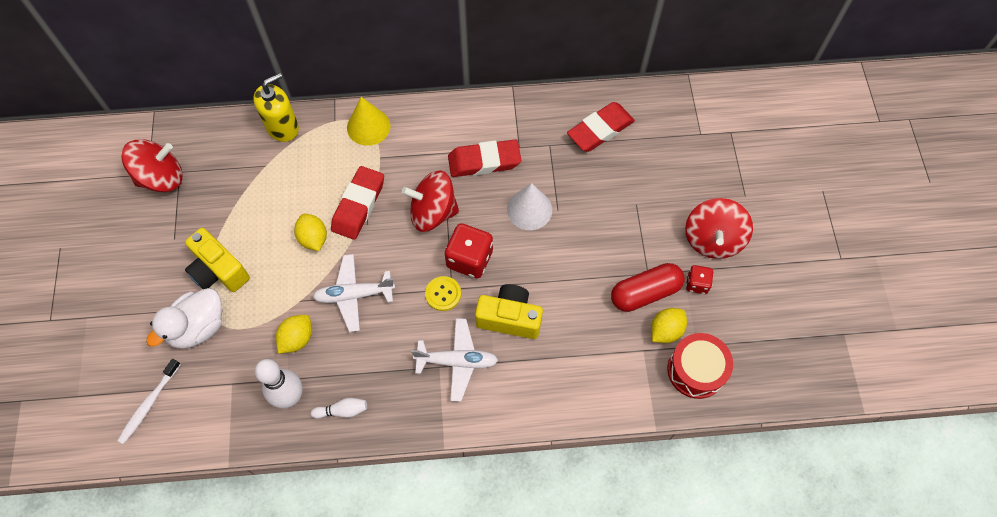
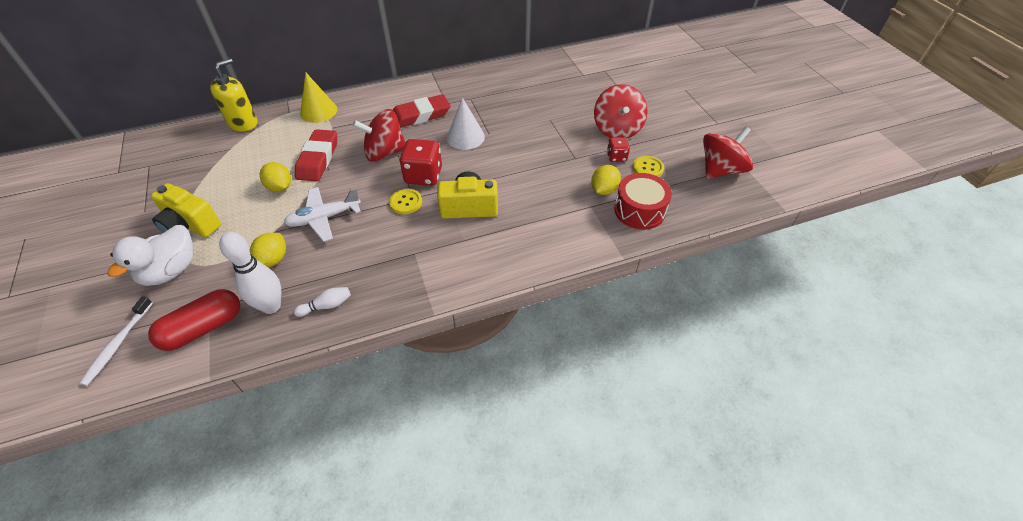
camera: 15 degrees left, 15 degrees down
(161, 177) = (131, 172): red spinning top -> red spinning top (720, 170)
(457, 361) = (430, 246): white plane -> none
(600, 130) = (507, 84): red eraser -> none
(645, 293) = (577, 170): red capsule -> red capsule (203, 328)
(728, 310) = (648, 168): none -> yellow button

